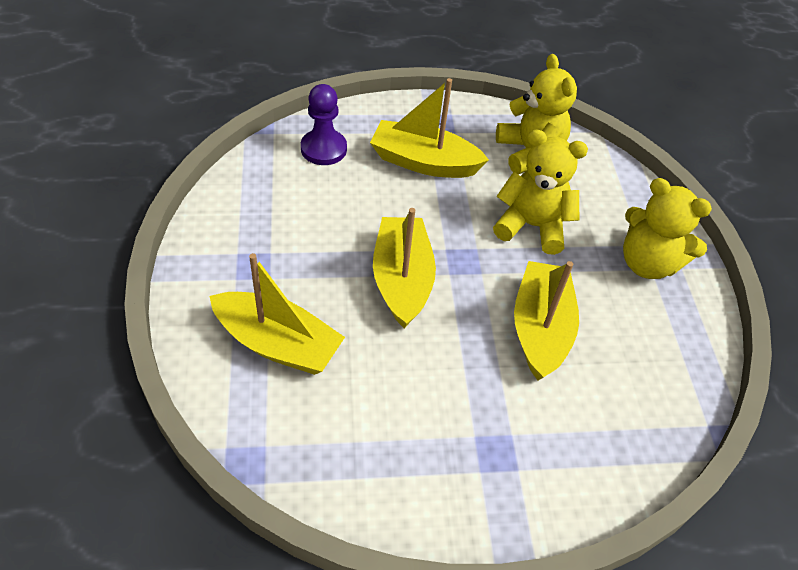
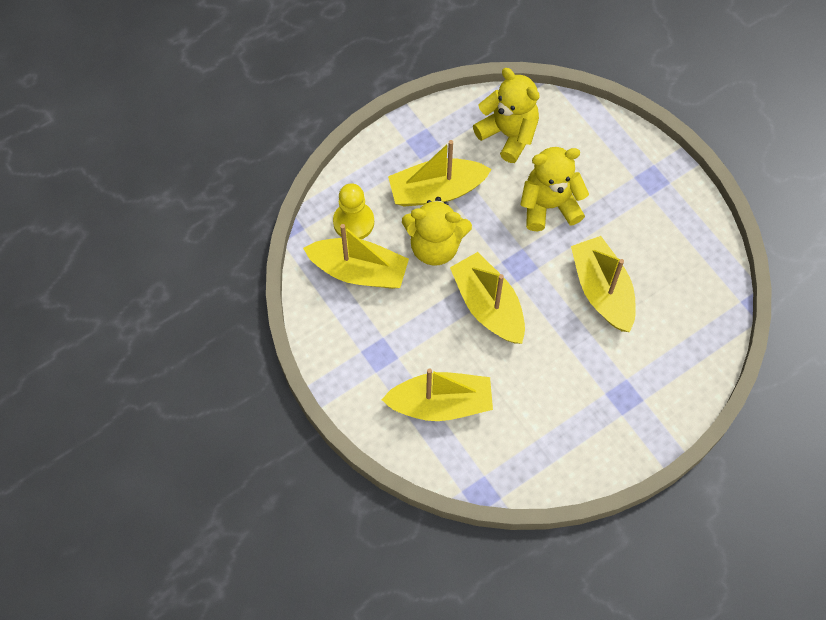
camera: 25 degrees left, 15 degrees up
(295, 187) = (359, 271): none -> yellow boat
(323, 149) = (353, 222): purple pawn -> yellow pawn
(647, 263) = (645, 192): yellow teddy bear -> yellow teddy bear (435, 246)

